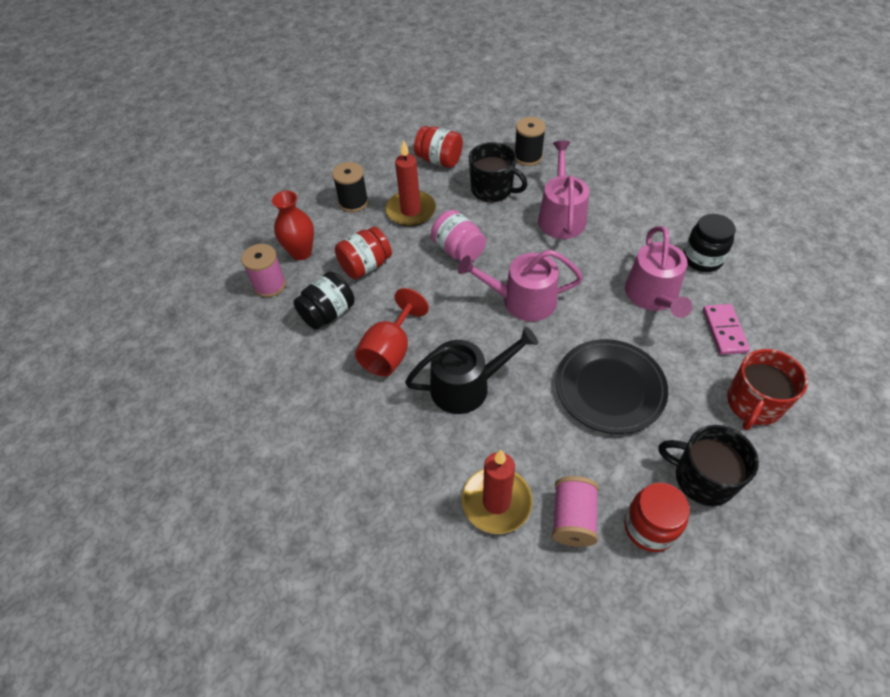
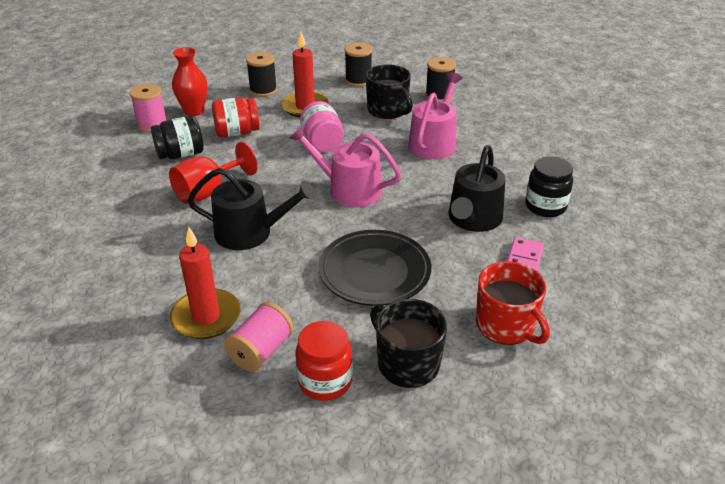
camera: 20 degrees right, 15 degrees down
(439, 160) = (358, 80): red jar -> black spool
(653, 296) = (473, 219): pink watering can -> black watering can
(753, 404) = (506, 325): red mug -> red mug turned 90 degrees counterclockwise

